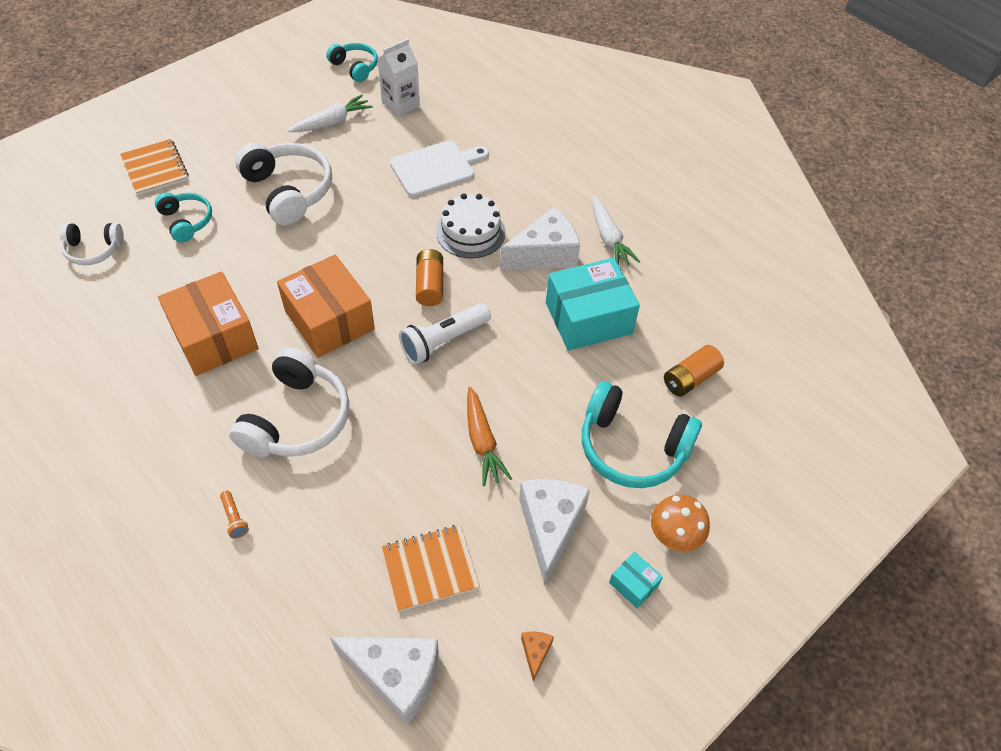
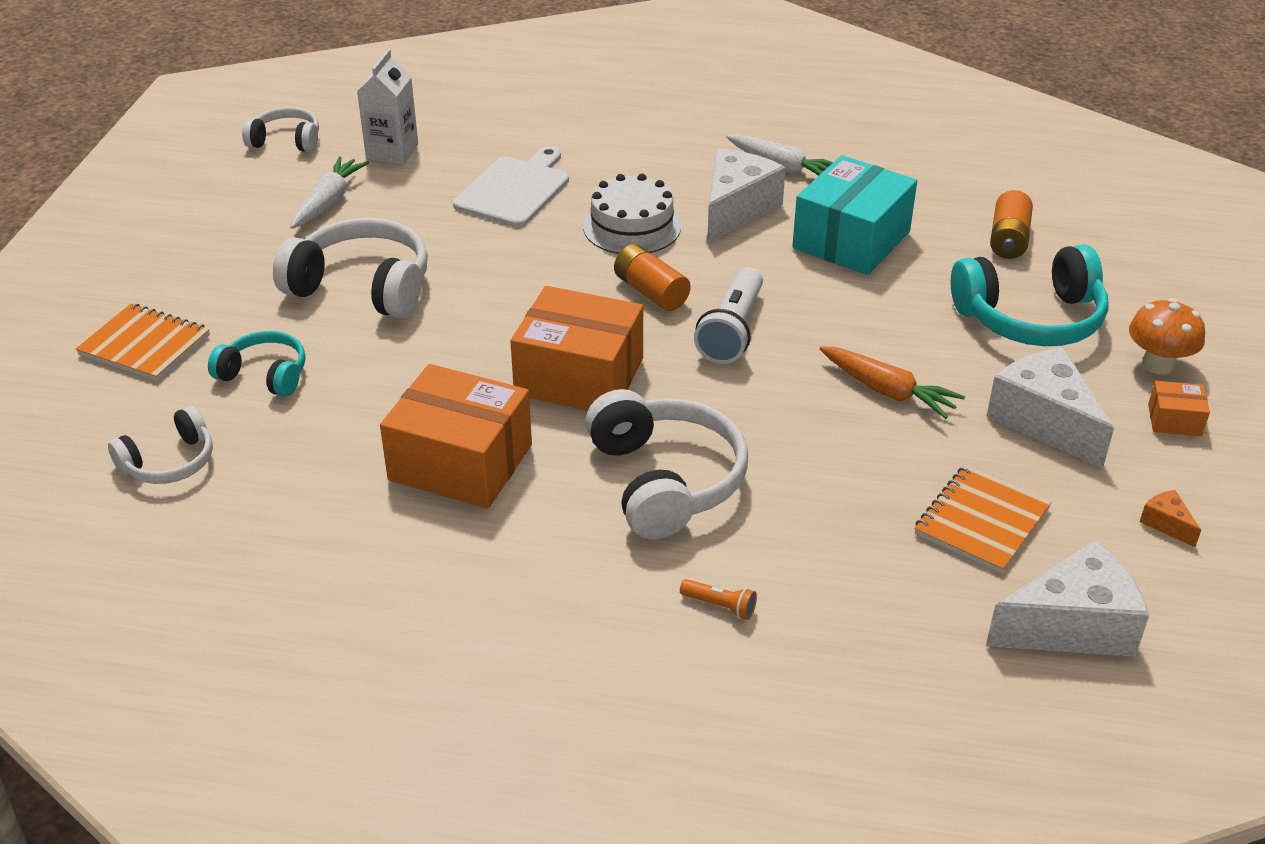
camera: 35 degrees left, 15 degrees down
(355, 67) = (286, 141): turquoise headphones -> white headphones
(633, 584) = (1174, 420): turquoise box -> orange box

